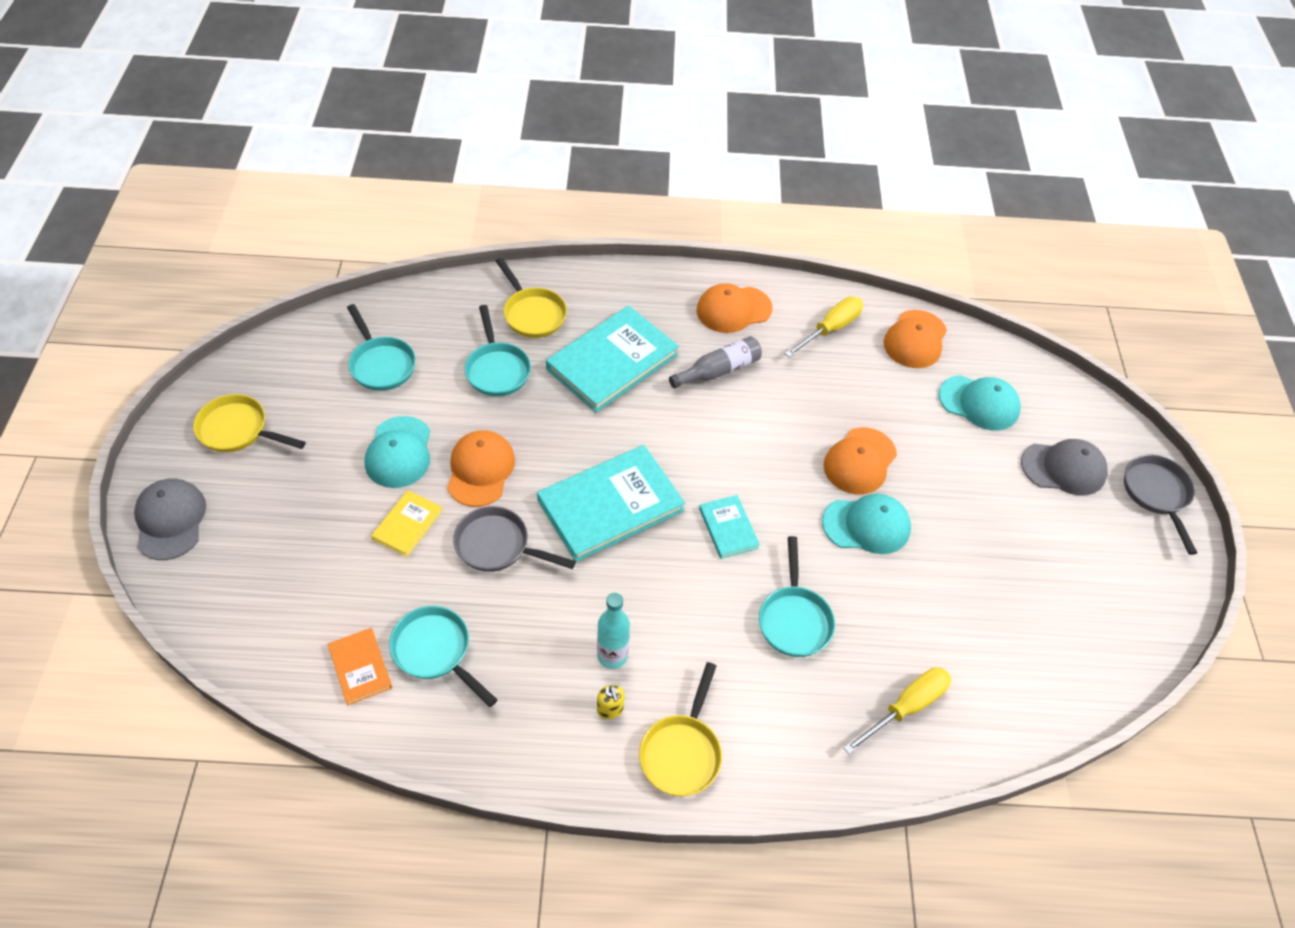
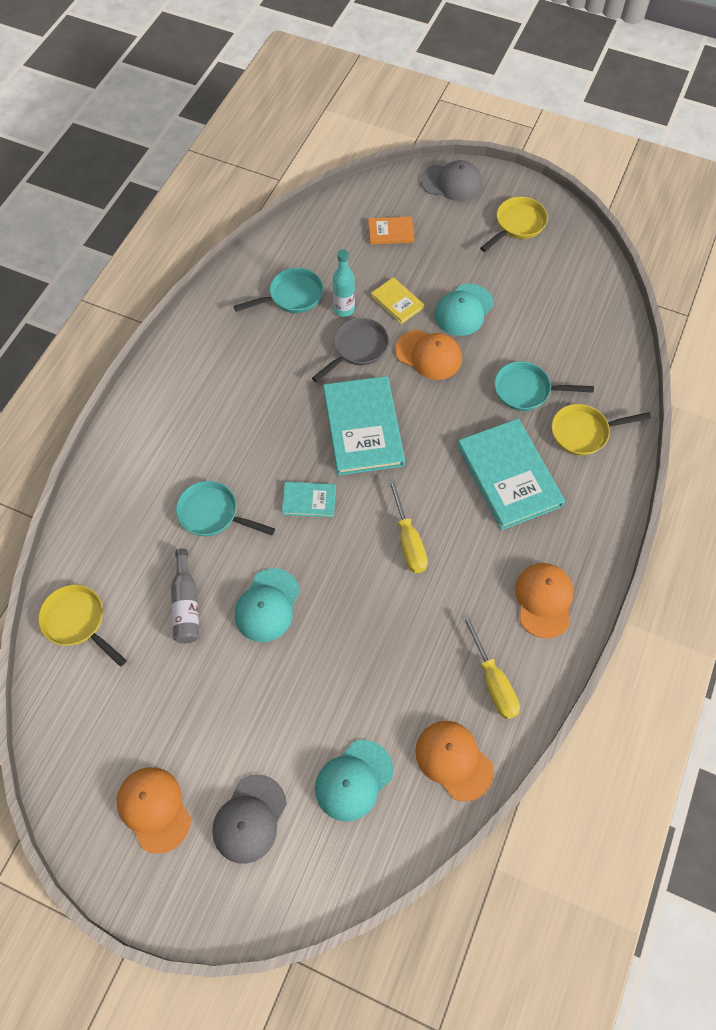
camera: 115 degrees right, 10 degrees up
(360, 667) = (299, 257): orange book -> orange book (391, 232)
(381, 364) = (556, 316): turquoise pan -> none
(399, 452) = (463, 310): turquoise cap -> turquoise cap turned 75 degrees counterclockwise
(610, 709) = (205, 377): yellow soap dispenser -> none
(612, 655) = (241, 390): turquoise bottle -> turquoise bottle (344, 309)
(682, 752) = (156, 407): yellow pan -> yellow pan (78, 622)
(718, 370) = (472, 557): grey bottle -> grey bottle (186, 604)
(860, 461) = (331, 631): orange cap -> orange cap (154, 809)
(906, 707) = (111, 558): yellow screwdriver -> yellow screwdriver (408, 540)
(1157, 494) = (183, 897): grey pan -> none

